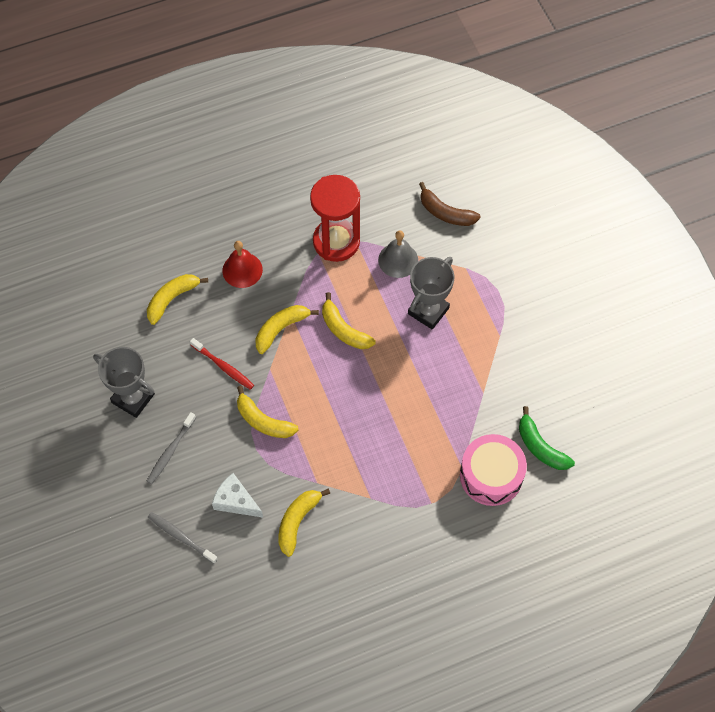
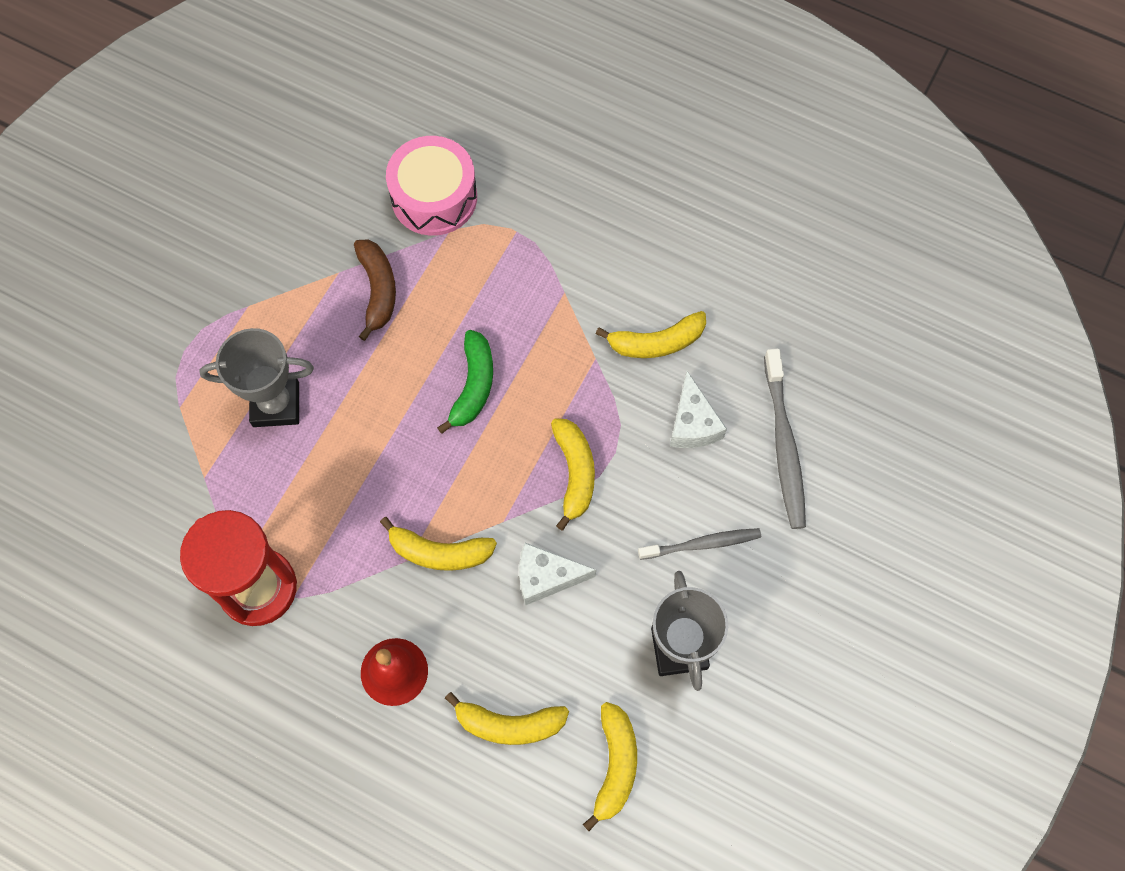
camera: 130 degrees left, 5 degrees up
(181, 537) = (784, 445): grey toothbrush -> grey toothbrush, size x1.52
(223, 367) = (546, 577): red toothbrush -> white cheese
(344, 330) = (380, 479): yellow banana -> yellow banana (615, 765)
(398, 260) = (228, 492): grey bell -> none
(445, 213) = (111, 488): brown banana -> brown banana (378, 290)
(540, 447) = (359, 174): green banana -> green banana (473, 386)

